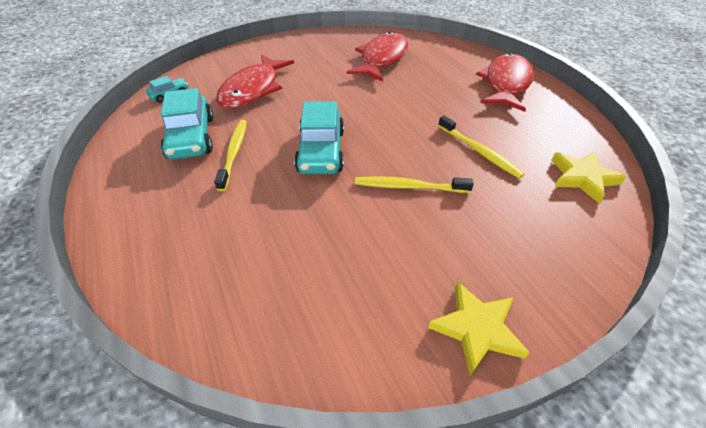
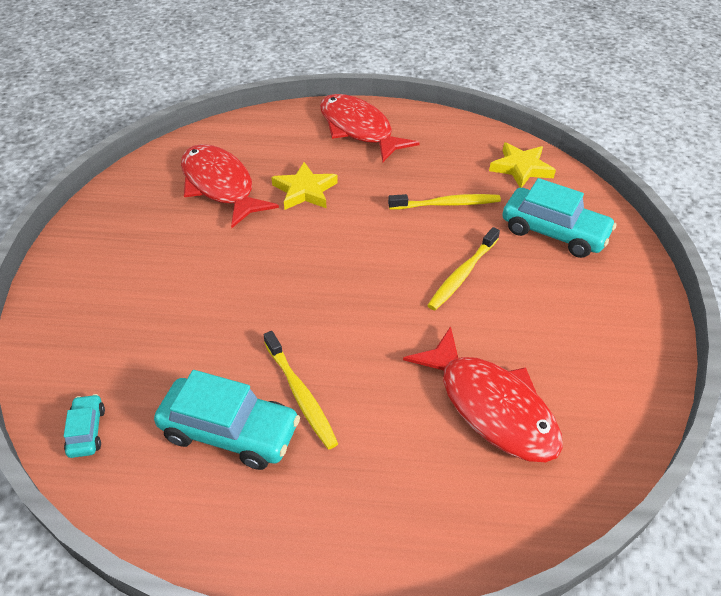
camera: 60 degrees left, 0 degrees up
(234, 153) = (300, 395): yellow toothbrush -> yellow toothbrush turned 150 degrees counterclockwise
(253, 89) = (170, 330): red fish -> red fish (491, 406)
(321, 151) = (359, 314): turquoise car -> turquoise car (553, 232)
(477, 329) = (637, 313): yellow star -> yellow star (305, 190)

